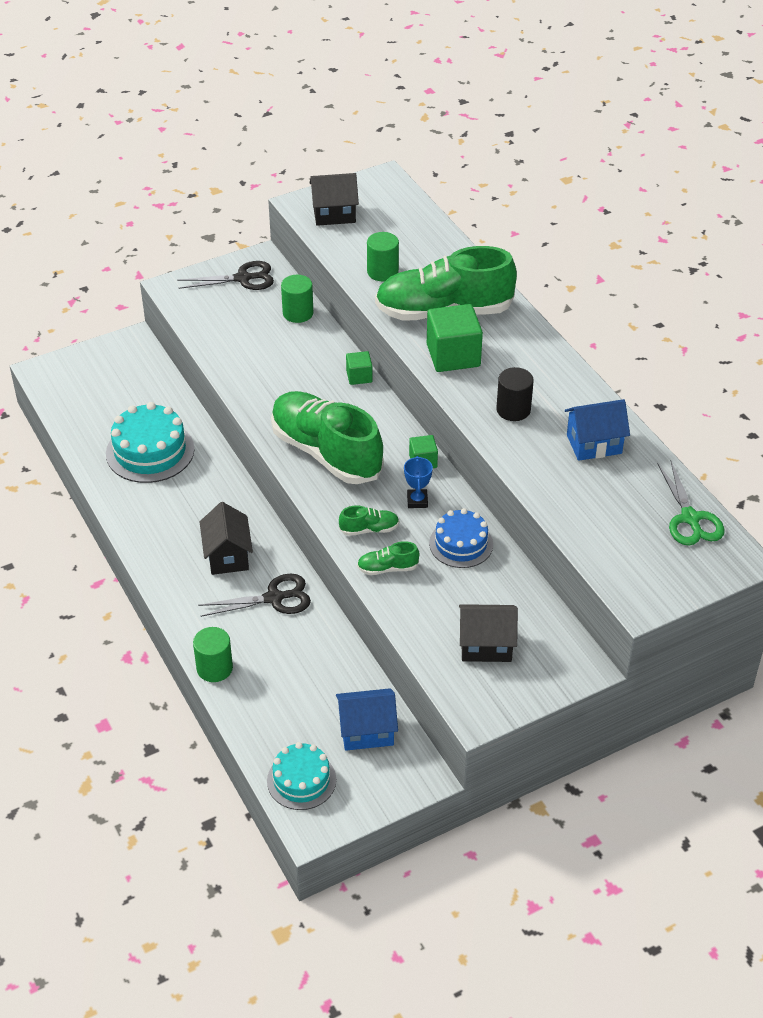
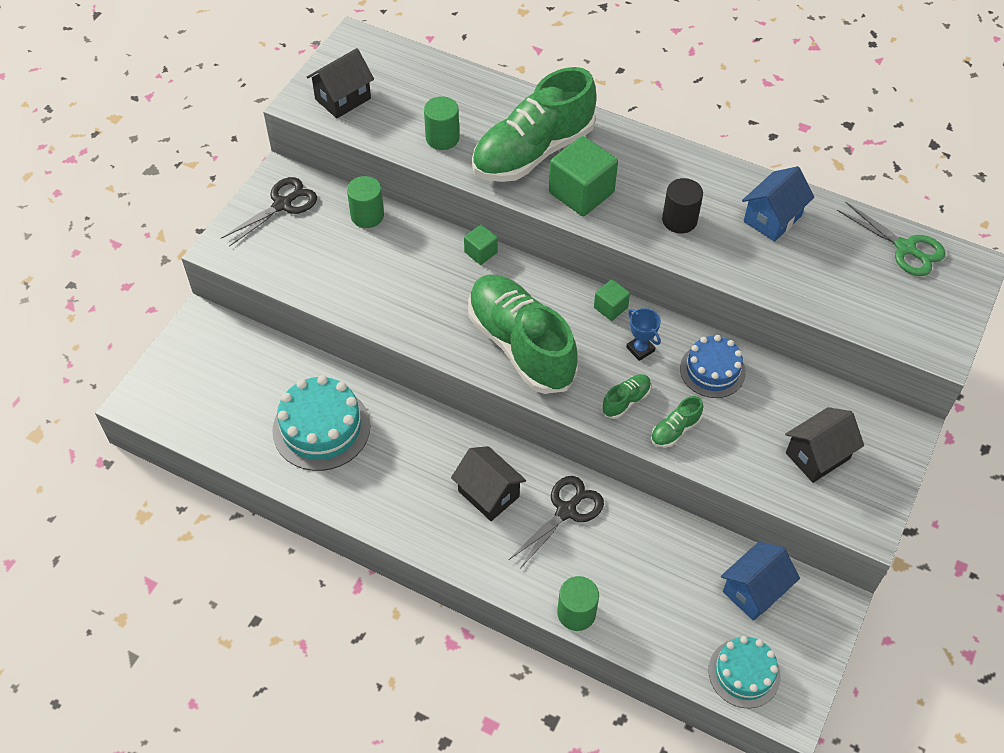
camera: 35 degrees left, 10 degrees up
(326, 452) = (520, 345): green shoe -> green shoe turned 45 degrees clockwise

